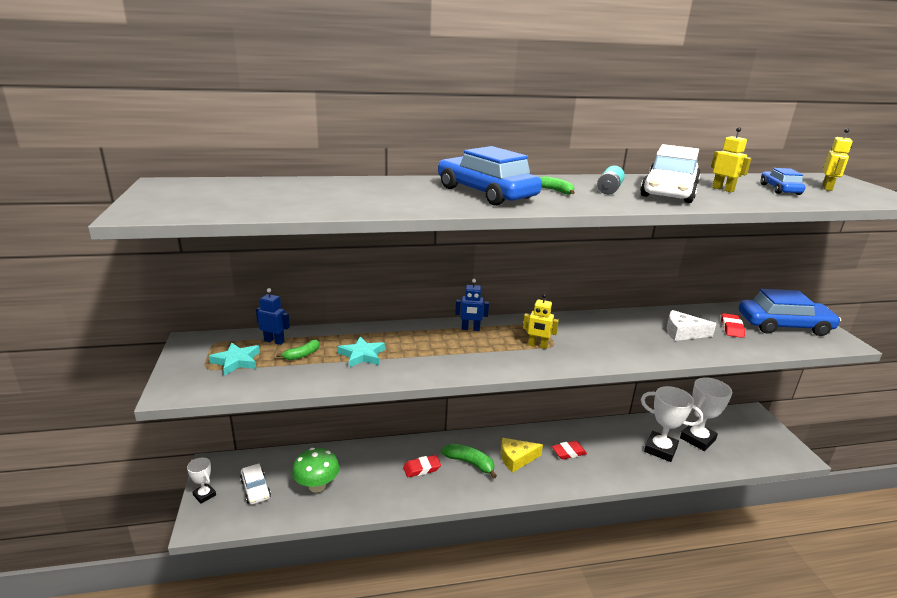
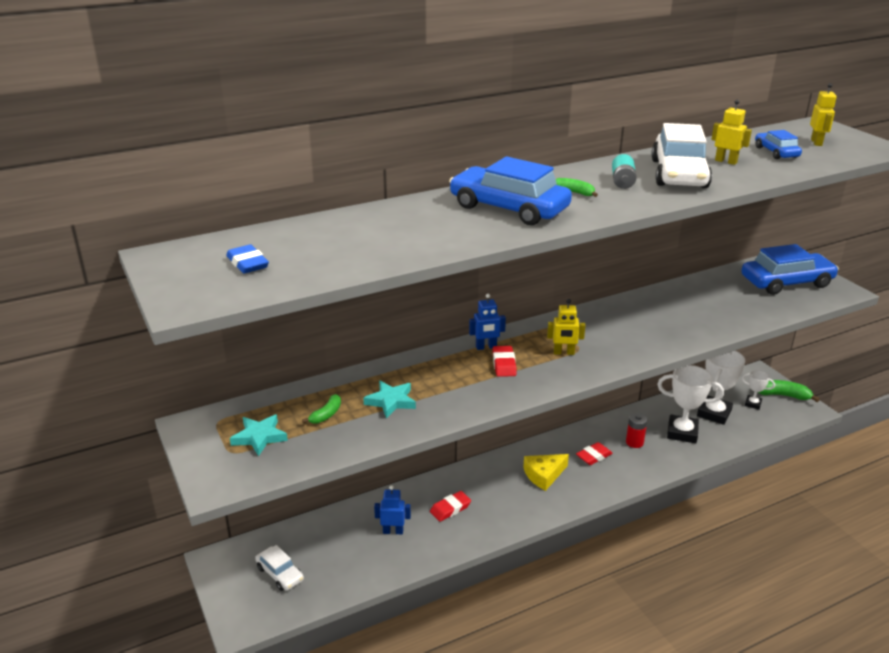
camera: 15 degrees left, 5 degrees up
(204, 495) = (225, 594): white trophy -> white trophy (753, 404)
(223, 196) = (248, 263): none -> blue eraser
(274, 341) = (284, 405): blue robot -> blue robot (393, 531)
(317, 486) = (347, 554): green mushroom -> none
(470, 463) = (498, 491): green banana -> green banana (783, 395)
(611, 448) = (634, 442): none -> red battery
(683, 333) = (696, 309): white cheese -> none
(731, 328) = (740, 295): red eraser -> red eraser (504, 364)

